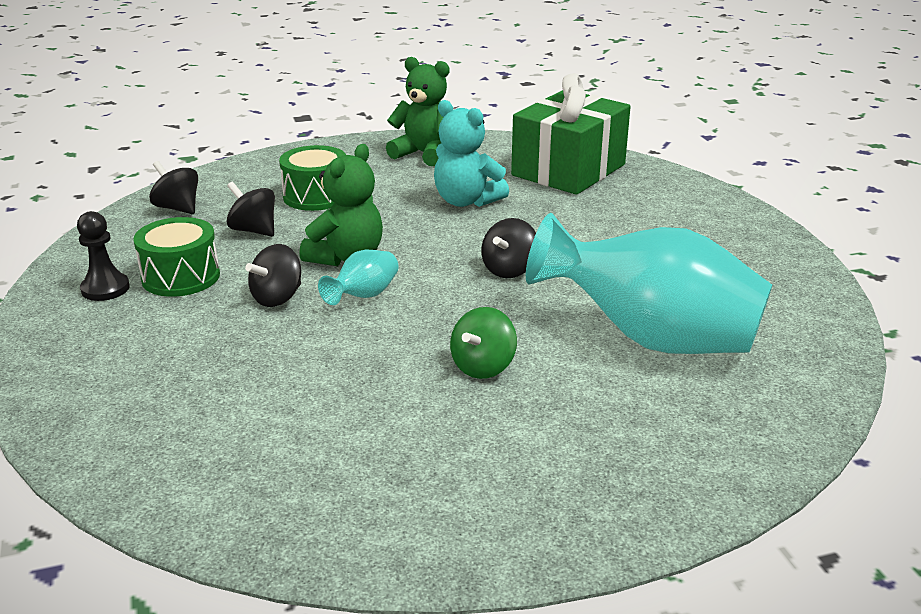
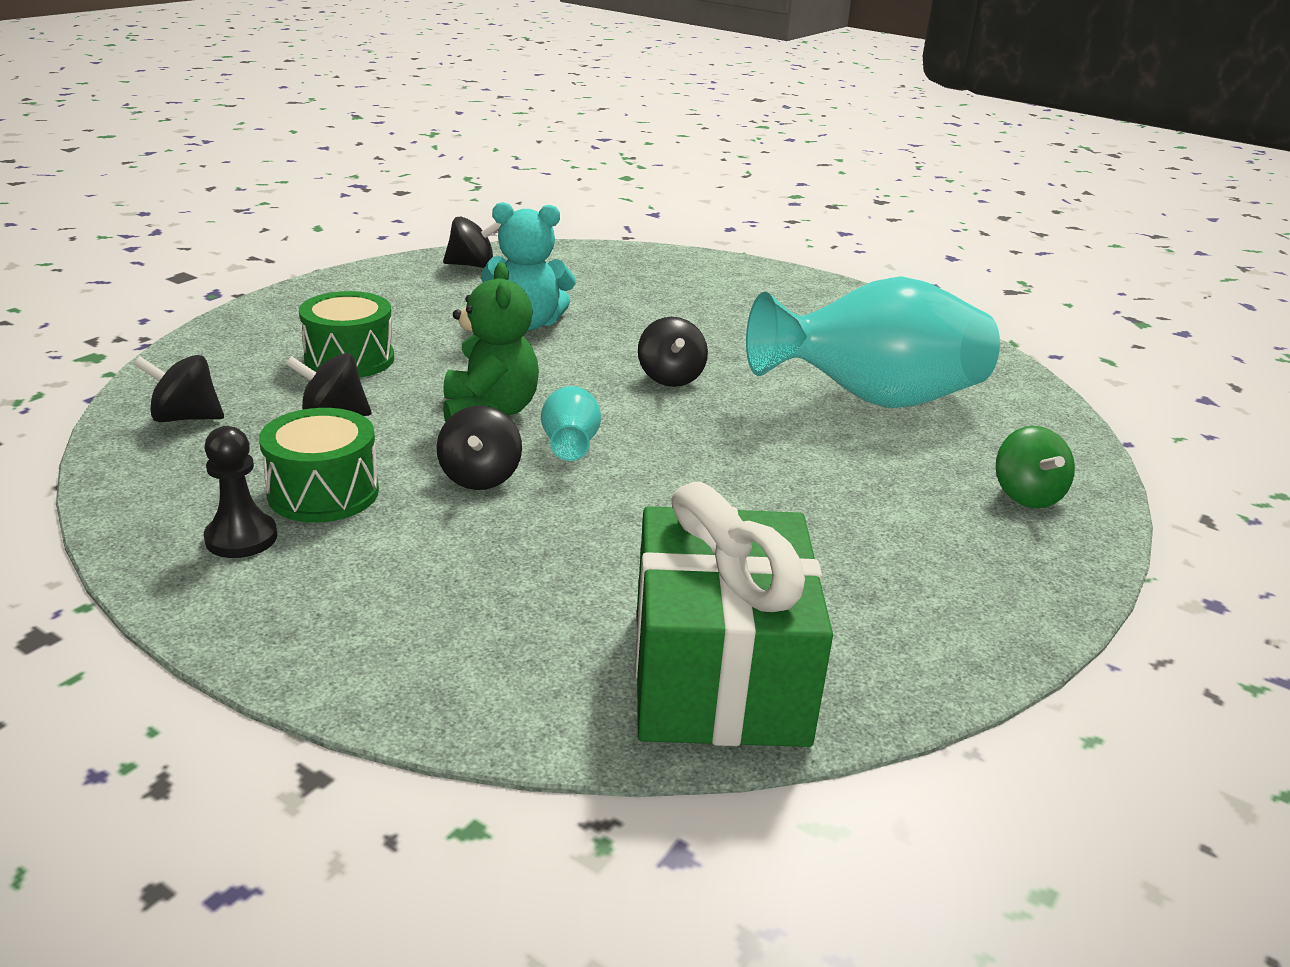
camera: 40 degrees left, 0 degrees up
(424, 154) = (406, 286): green teddy bear -> none
(483, 367) = (782, 472): green spinning top -> green spinning top (1026, 495)
(492, 149) = (472, 265): none -> black spinning top
(568, 170) = (581, 270): green gift -> green gift (719, 675)

